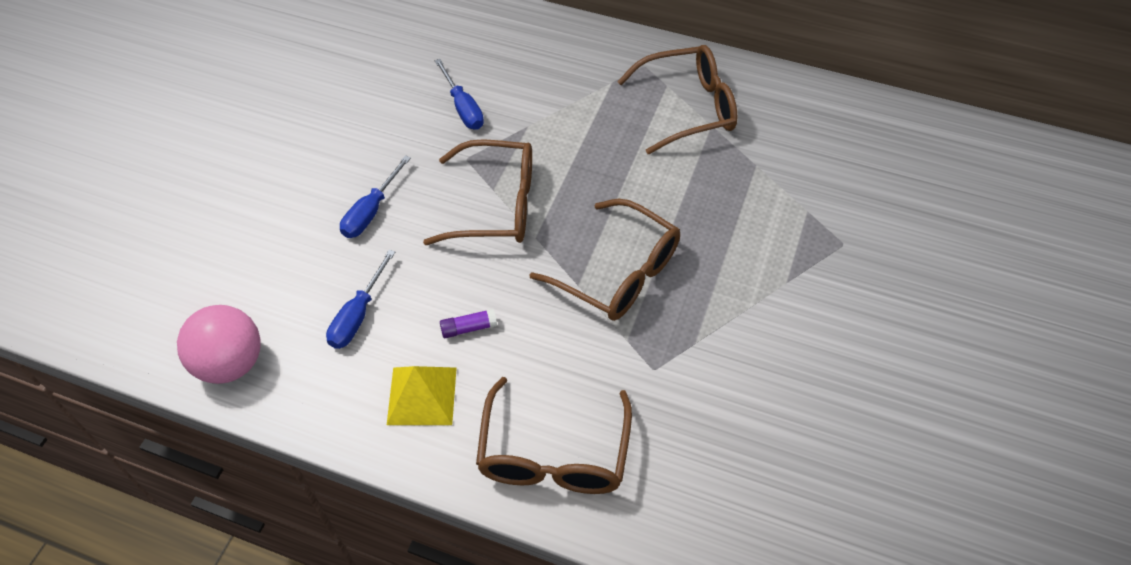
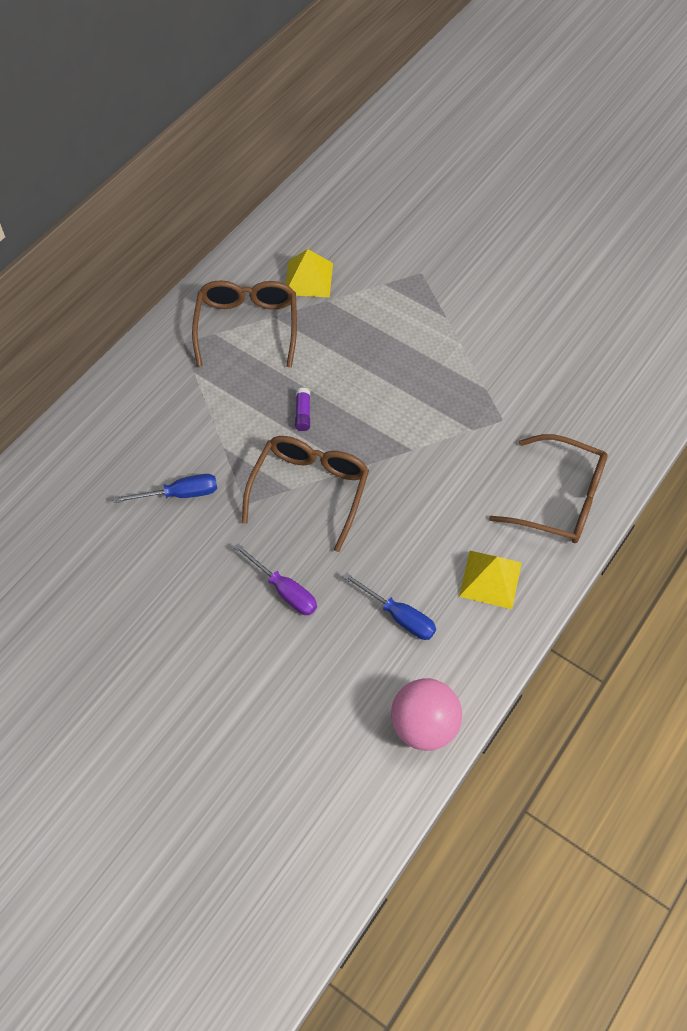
camera: 75 degrees left, 5 degrees up
(371, 211) = (284, 590): blue screwdriver -> purple screwdriver
(468, 328) = (434, 534): purple glue stick -> purple glue stick (303, 413)
(618, 273) = (408, 419): brown glasses -> none
(779, 142) = (308, 278): none -> yellow pyramid

